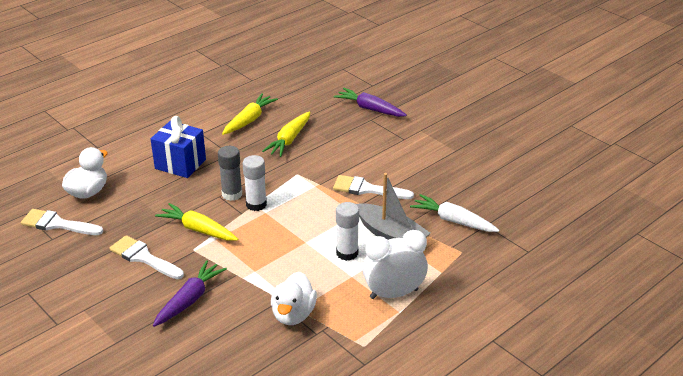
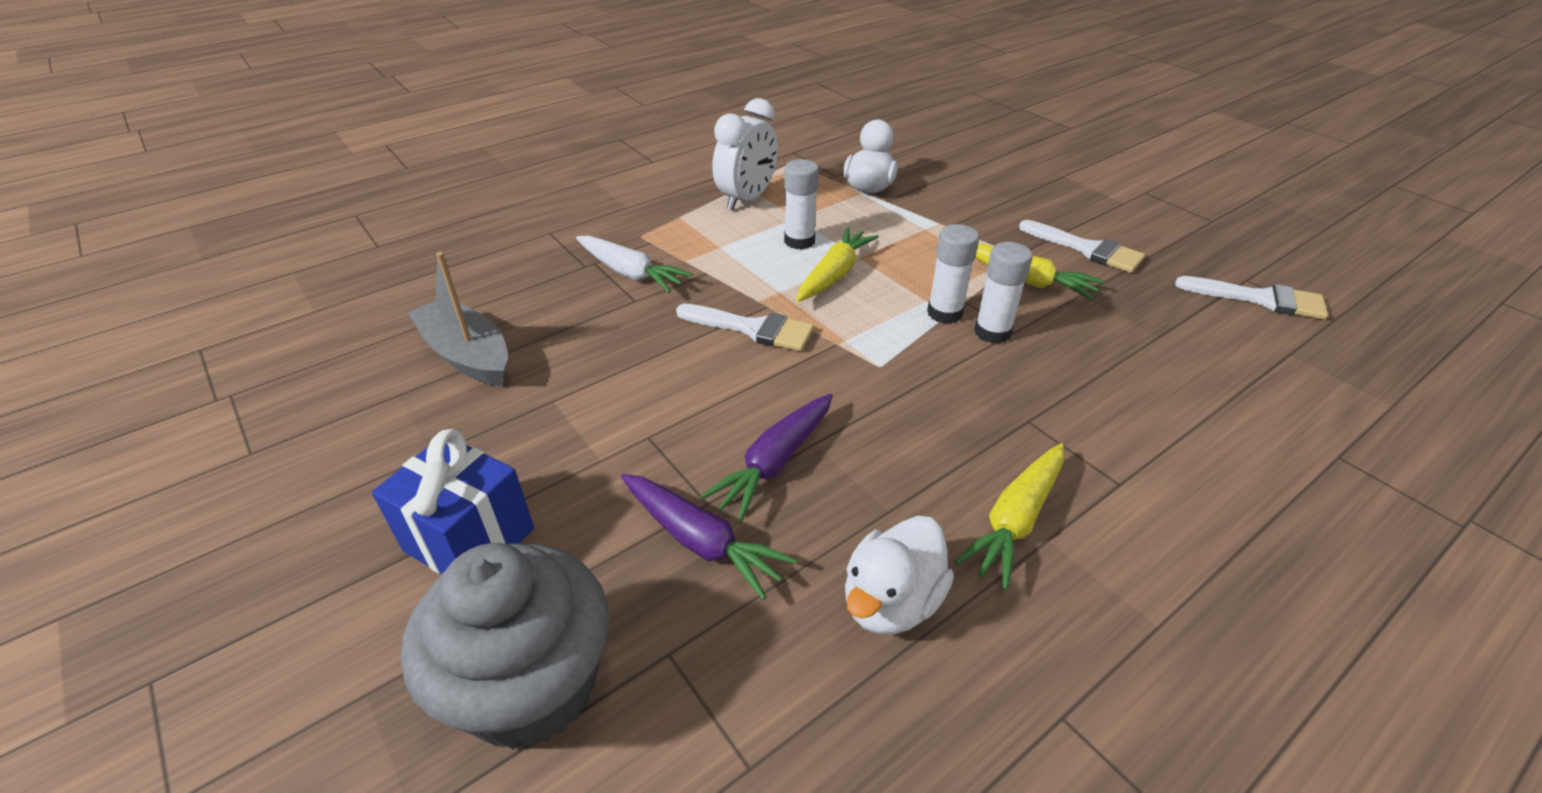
camera: 175 degrees left, 5 degrees up
(88, 192) = (1260, 350): white duck -> white duck (891, 601)
(180, 164) = (1121, 400): blue gift -> blue gift (469, 540)
(190, 299) = (998, 205): purple carrot -> purple carrot (774, 463)
(232, 194) = (992, 332): grey glue stick -> white glue stick
(289, 140) = (905, 449): yellow carrot -> yellow carrot (834, 274)
(390, 235) = (732, 259): grey boat -> grey boat (468, 355)
(393, 293) = (747, 199): white clock -> white clock turned 45 degrees counterclockwise
(411, 77) = (531, 686): none -> grey cupcake

